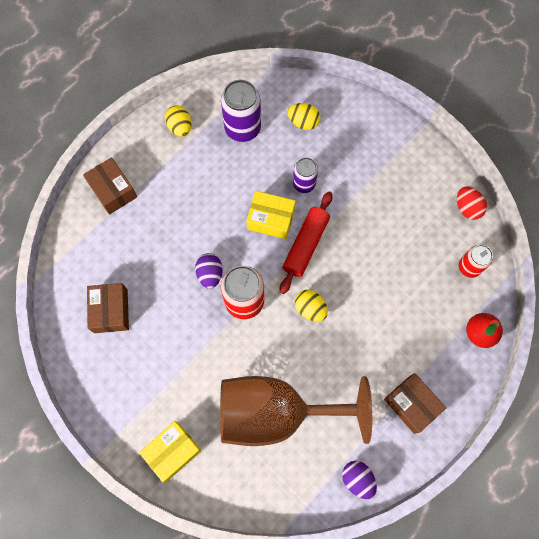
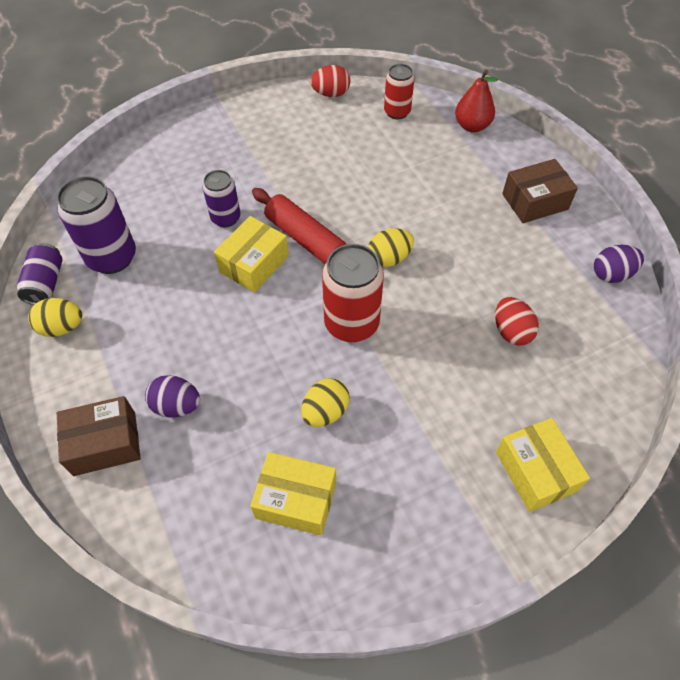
camera: 70 degrees left, 15 degrees down
(111, 311) = (296, 500): brown box -> yellow box
(208, 100) = (46, 283): none -> purple can
(210, 274) = (297, 352): purple egg -> purple egg (176, 406)
(276, 412) = (511, 331): brown goblet -> red egg
(303, 122) = (145, 195): yellow egg -> yellow egg (325, 412)

